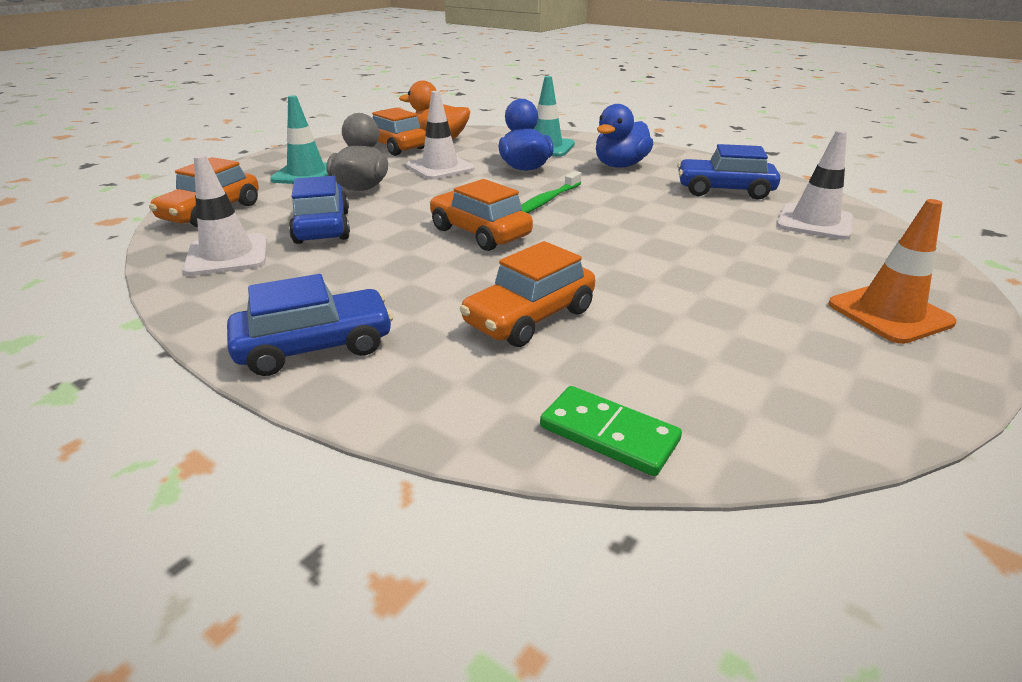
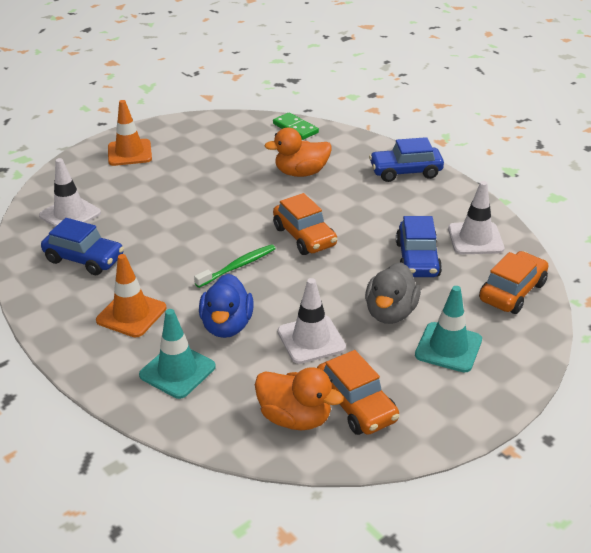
camera: 165 degrees left, 5 degrees up
(530, 317) = (301, 173): orange car -> orange duck
(620, 165) = (131, 314): blue duck -> orange traffic cone

